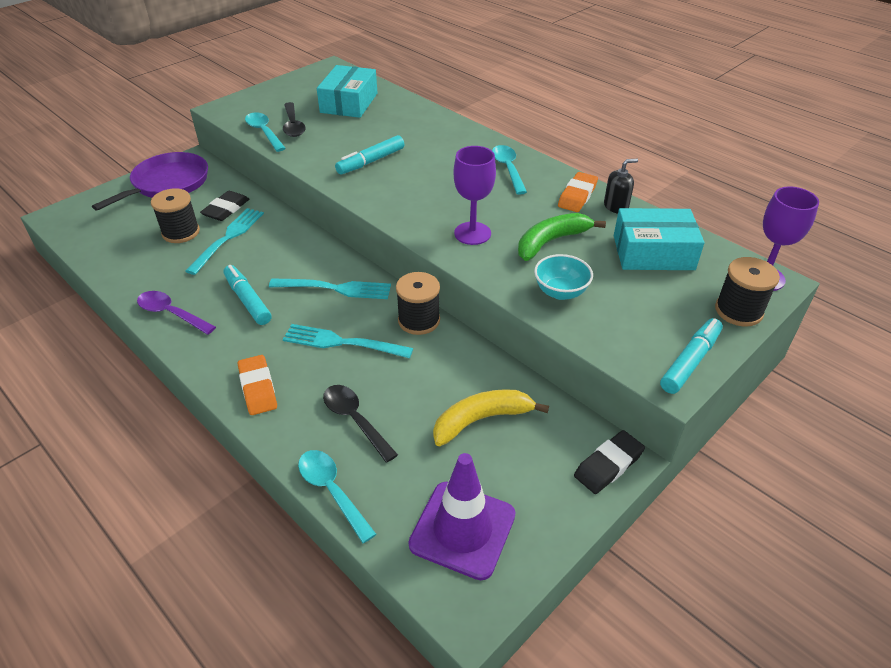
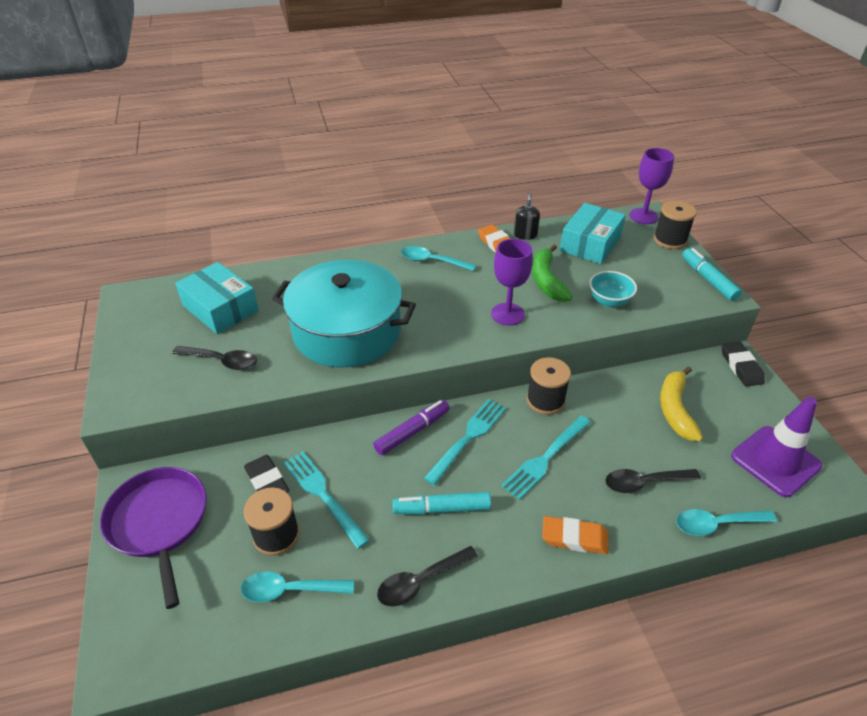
camera: 60 degrees left, 0 degrees up
(171, 314) = (421, 581): purple spoon -> black spoon
(264, 132) = (212, 387): turquoise spoon -> turquoise spoon (290, 590)
(321, 256) = (412, 432): none -> purple marker
(371, 161) = (347, 331): turquoise marker -> turquoise pot

